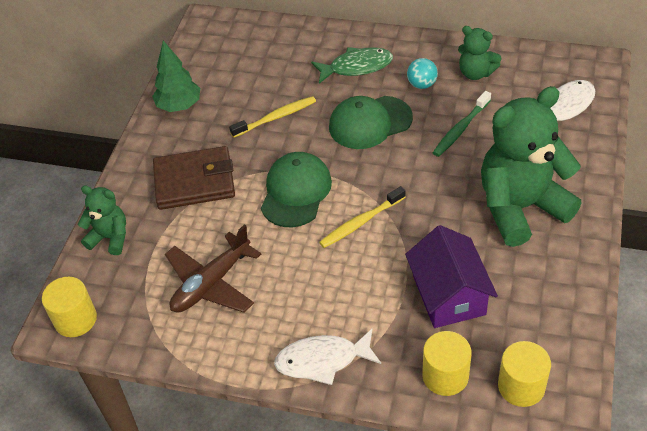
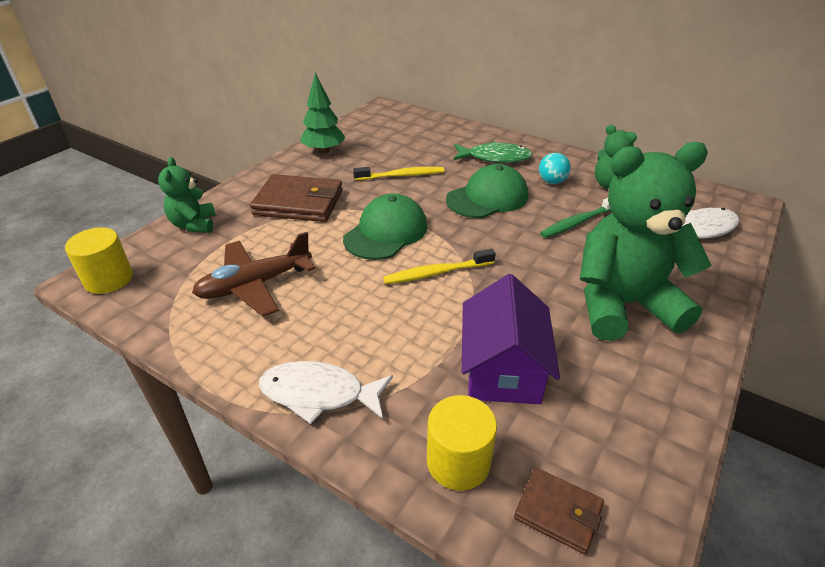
camera: 15 degrees right, 10 degrees down
(110, 238) = (194, 225): green teddy bear -> green teddy bear turned 135 degrees counterclockwise
(370, 123) = (487, 198): green cap -> green cap turned 150 degrees clockwise
(521, 386) = (558, 512): yellow cylinder -> brown wallet

